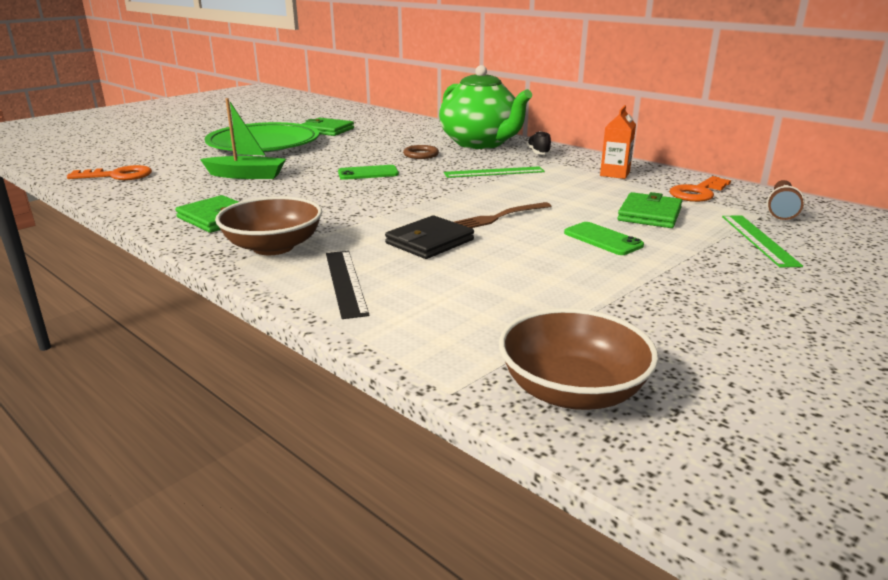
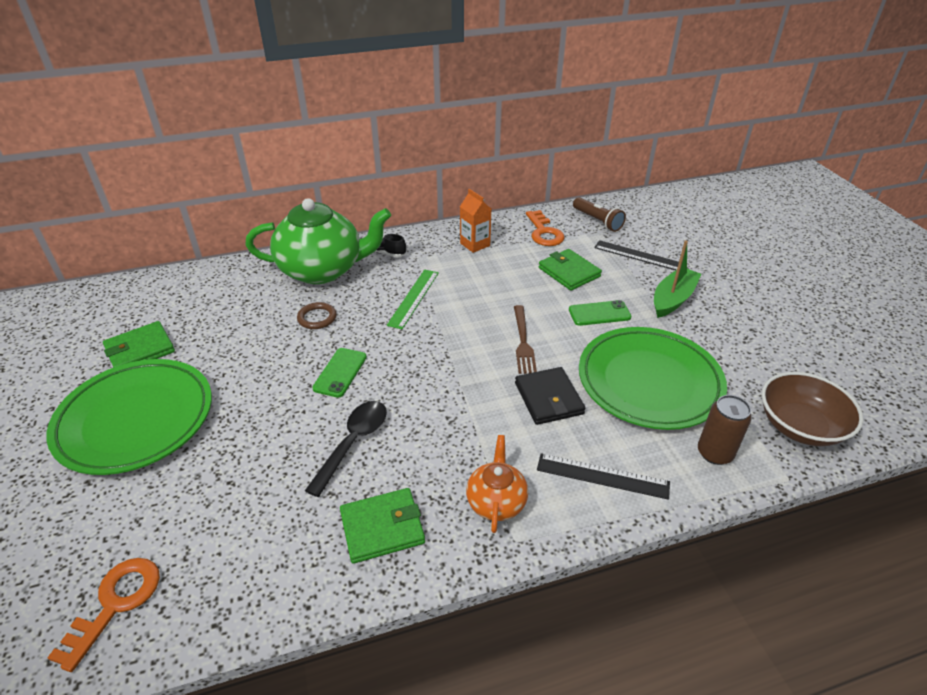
camera: 60 degrees left, 15 degrees up
(246, 175) = (253, 468): green boat -> green boat (673, 299)
(273, 247) = (496, 502): brown bowl -> orange teapot
(296, 192) = (353, 443): none -> black spoon
(444, 335) = (714, 453): none -> brown can
(522, 281) = (649, 382): none -> green plate
(759, 240) = (639, 256): green ruler -> black ruler

